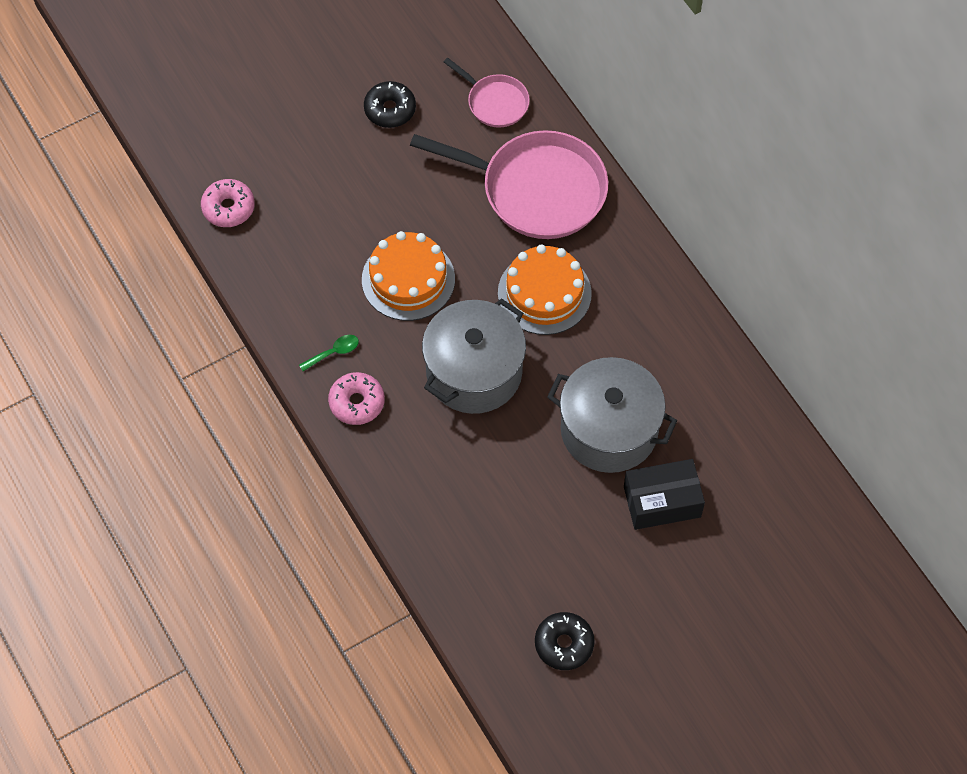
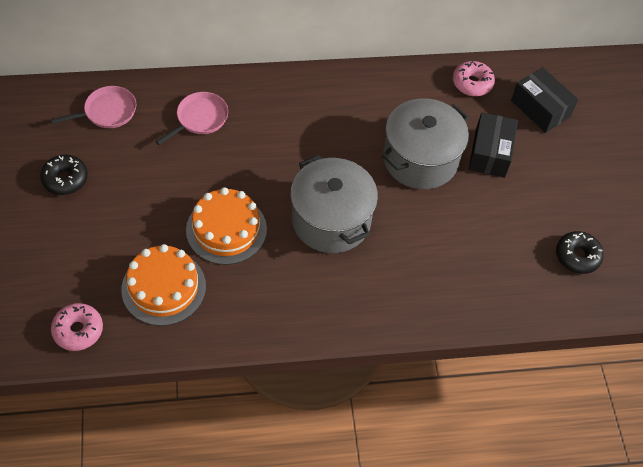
camera: 70 degrees left, 5 degrees down
(333, 352) = (262, 307): green spoon -> none
(357, 402) = (316, 309): pink donut -> pink donut (472, 83)
(536, 190) = (200, 118): pink pan -> pink pan, size x0.51
(544, 293) = (289, 150): orange cake -> orange cake (163, 287)
(767, 536) = (540, 108): none -> black box

